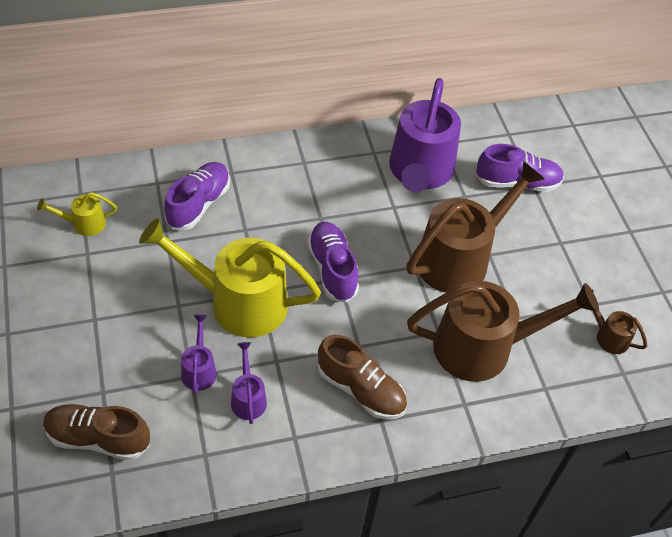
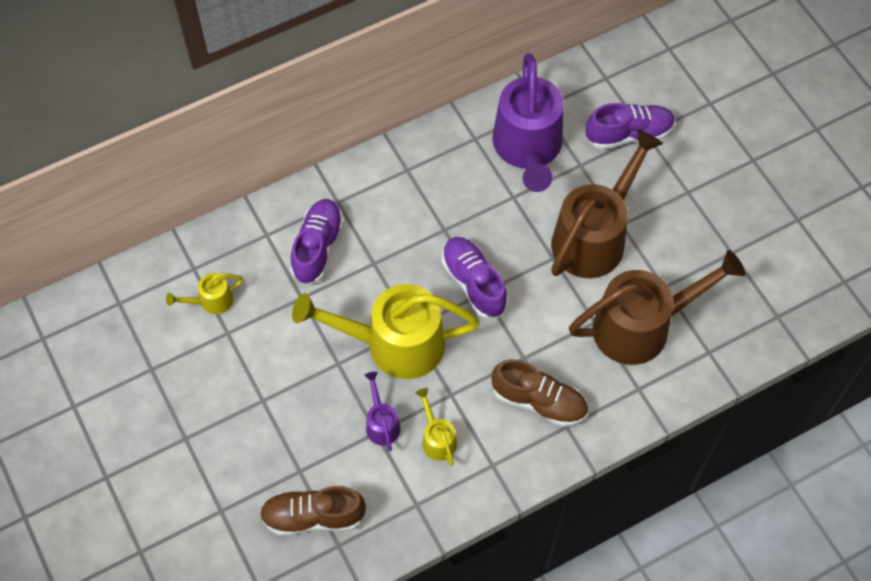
camera: 10 degrees left, 10 degrees up
(248, 397) = (437, 438): purple watering can -> yellow watering can
(608, 336) = (755, 281): brown watering can -> none

